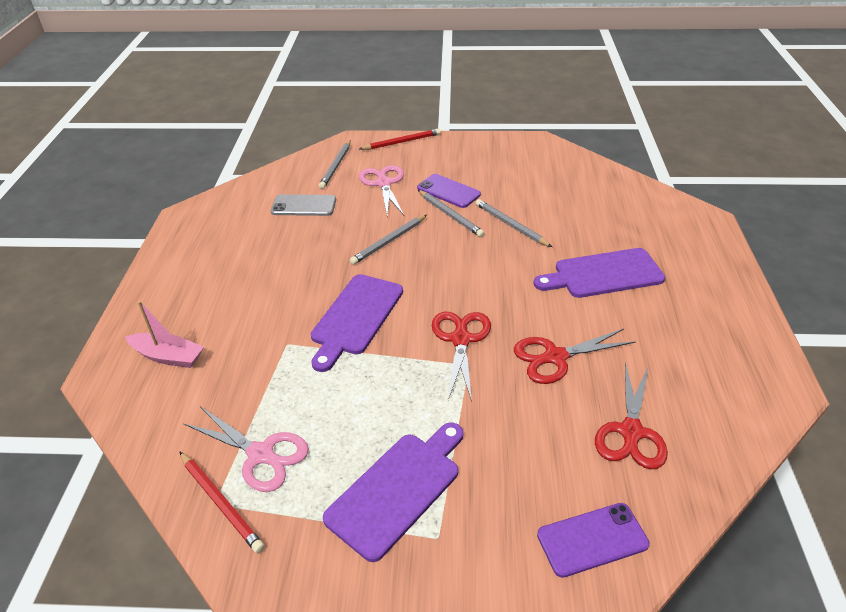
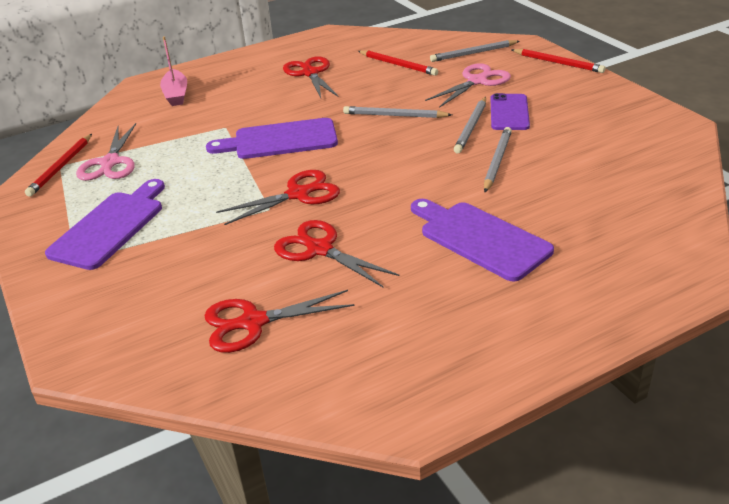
camera: 60 degrees right, 5 degrees down
(250, 255) = (310, 73): none -> red scissors
(304, 206) = (398, 65): grey phone -> red pencil
(398, 489) = (110, 227): purple cutting board -> purple cutting board turned 75 degrees counterclockwise
(592, 539) = (110, 336): purple phone -> none

